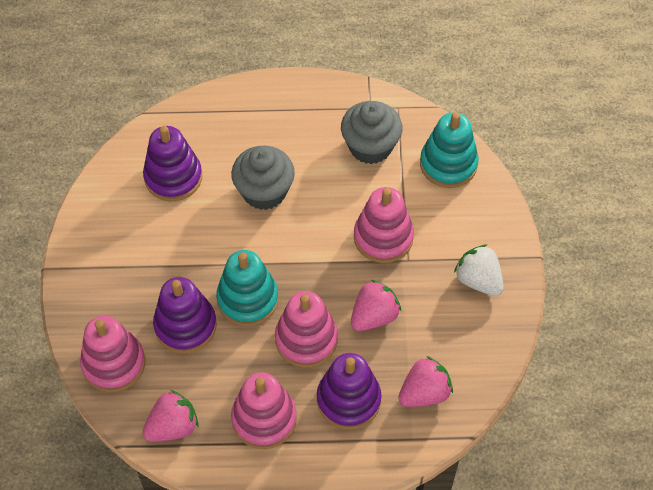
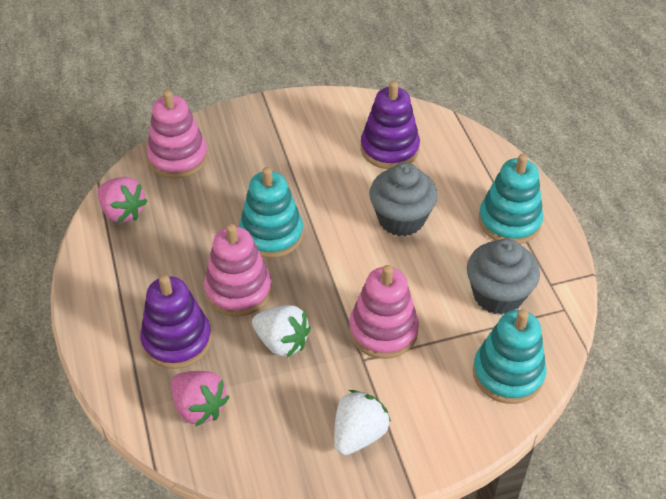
camera: 75 degrees right, 10 degrees down
(185, 325) = (229, 196): purple stacking toy -> none
(264, 419) = (142, 276): pink stacking toy -> none
(294, 113) = (509, 221): none -> turquoise stacking toy
(374, 316) = (282, 342): pink strawberry -> white strawberry

